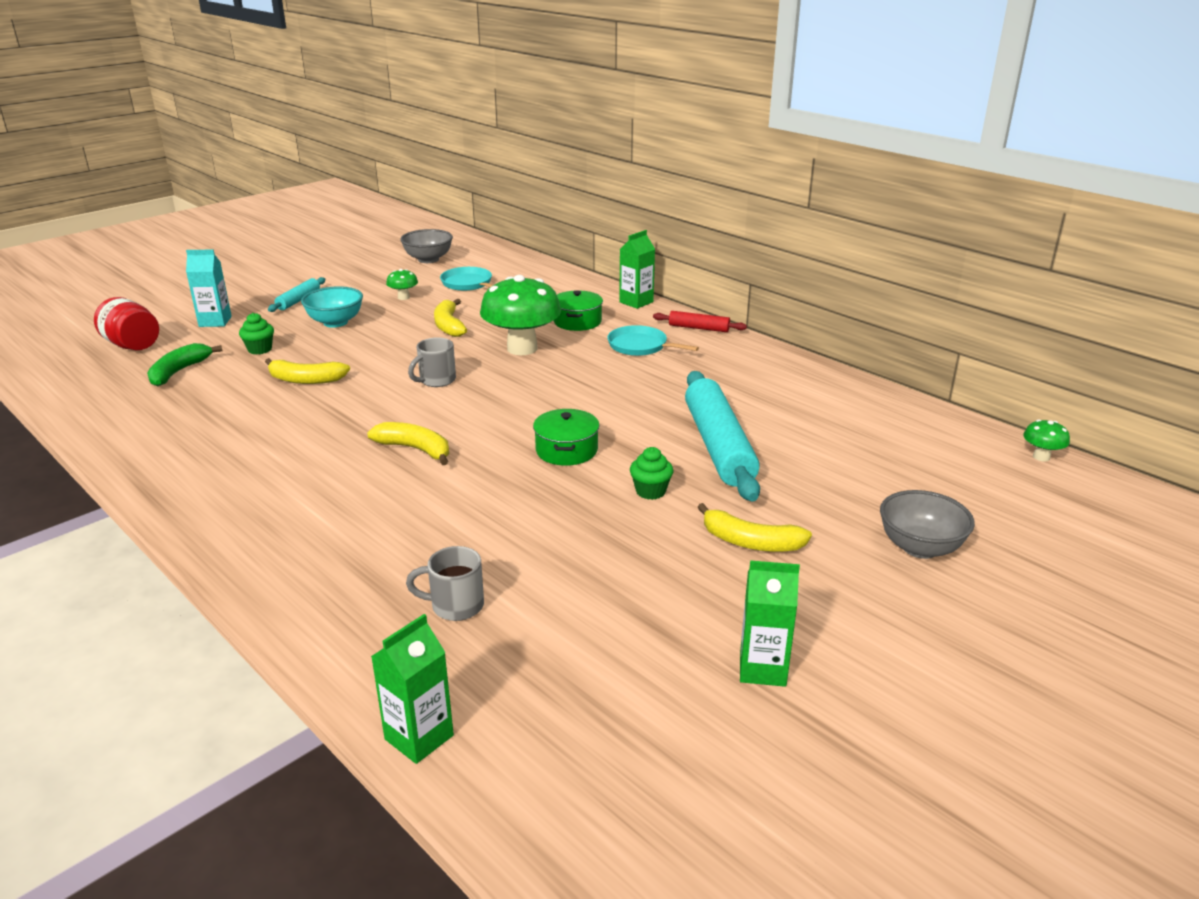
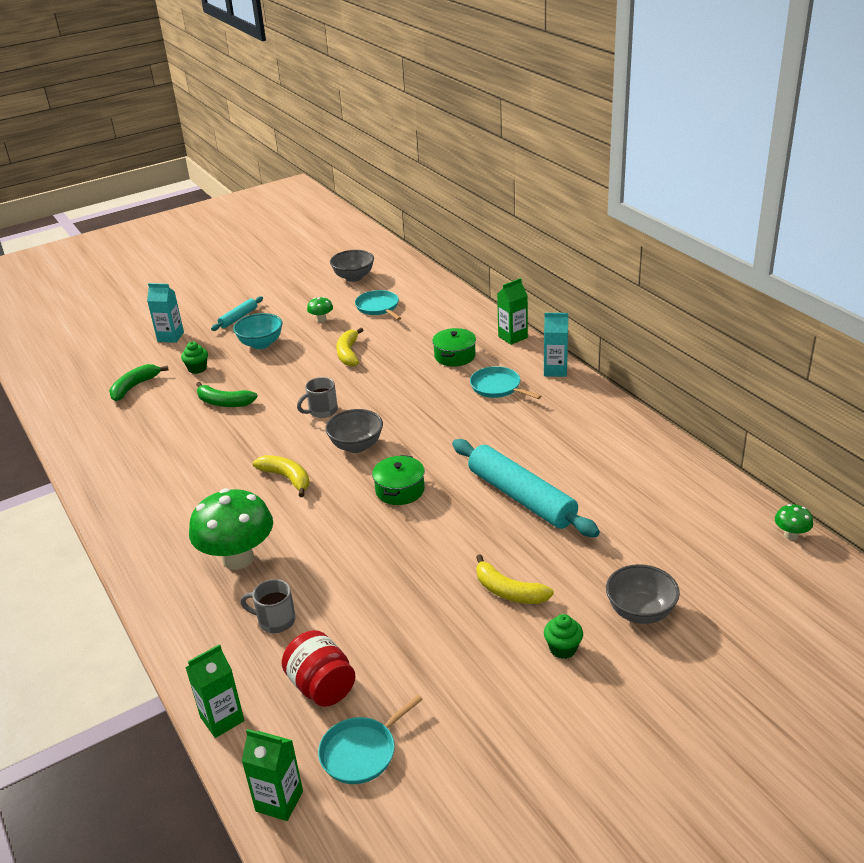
camera: 15 degrees right, 5 degrees up
(132, 345) = (106, 357): red jar -> red jar (322, 686)
(306, 380) = (224, 402): yellow banana -> green banana
(493, 411) = (356, 446): none -> grey bowl
(522, 348) = (399, 382): green mushroom -> green mushroom (238, 558)
(640, 752) = (361, 752): none -> turquoise pan
(650, 491) = (450, 536): green cupcake -> green cupcake (563, 649)
(698, 328) = (555, 370): red rolling pin -> turquoise carton
(718, 446) = (521, 497): turquoise rolling pin -> turquoise rolling pin turned 45 degrees counterclockwise
(762, 669) = (472, 700): green carton -> green carton (279, 801)

